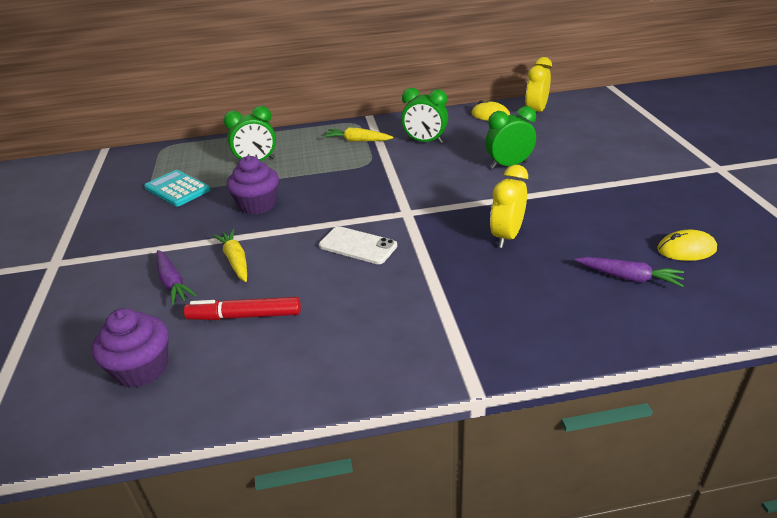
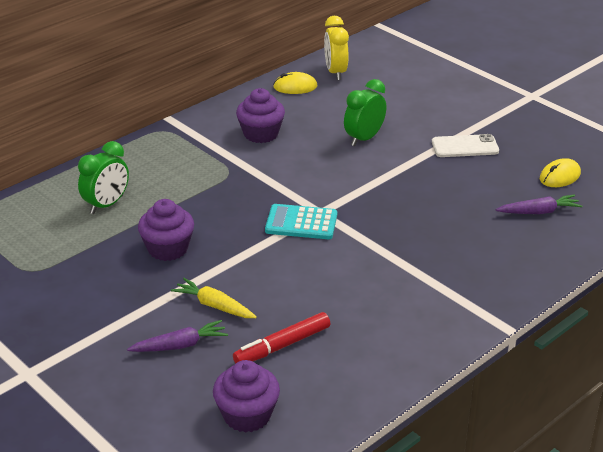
camera: 35 degrees left, 0 degrees up
(172, 283) = (180, 345): purple carrot -> purple carrot turned 45 degrees counterclockwise
(177, 189) = (56, 260): turquoise calculator -> turquoise calculator (301, 223)
(357, 141) = (189, 151): yellow carrot -> none
(358, 246) = (310, 256): white phone -> white phone (465, 146)
(425, 142) = (261, 134): green clock -> purple cupcake
(506, 236) = (424, 207): yellow clock -> none

